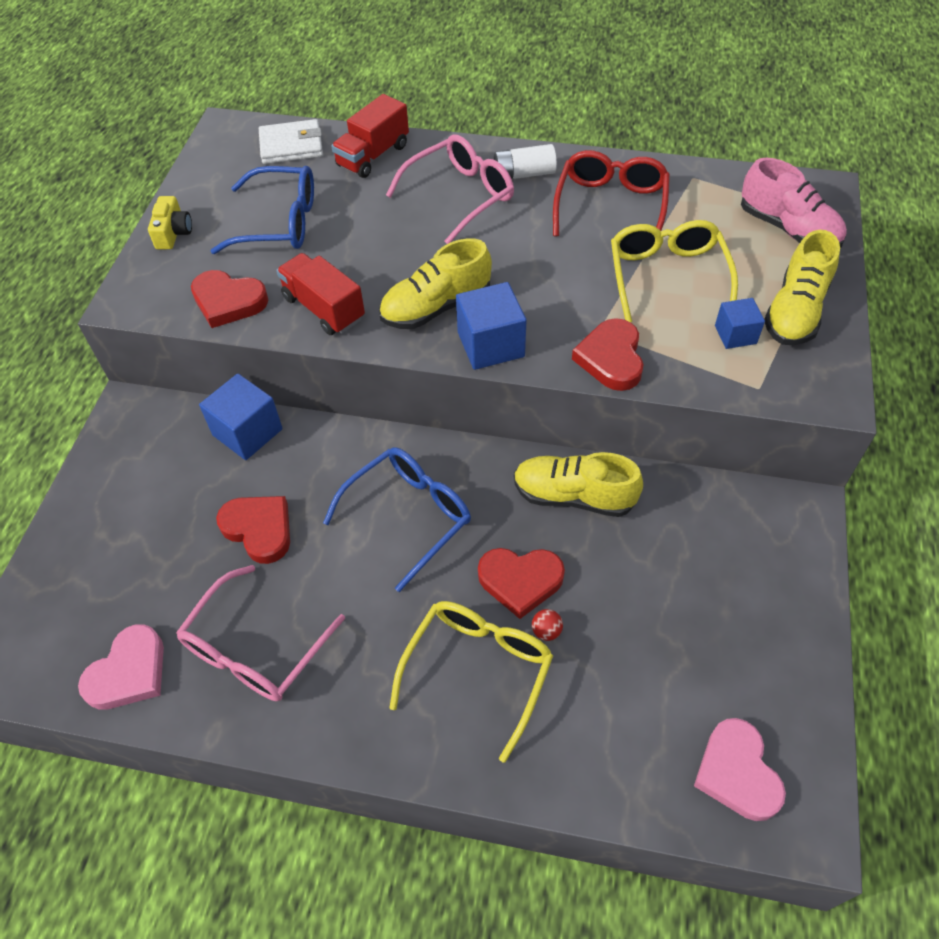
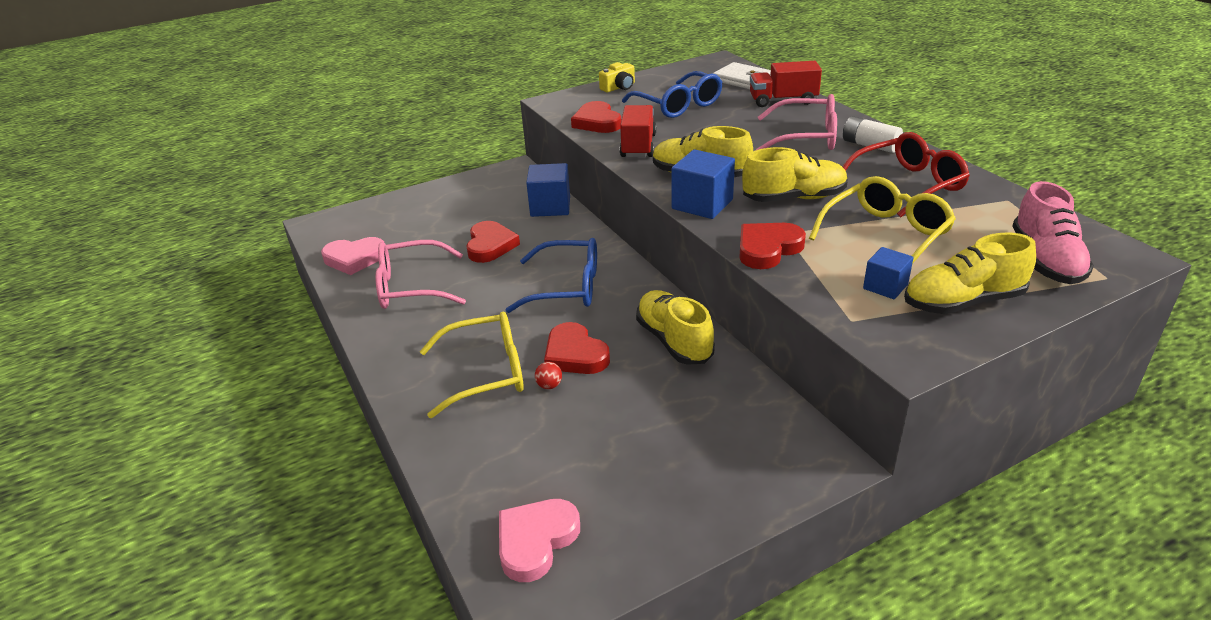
camera: 50 degrees right, 20 degrees down
(551, 282) = (794, 198): none -> yellow shoe

